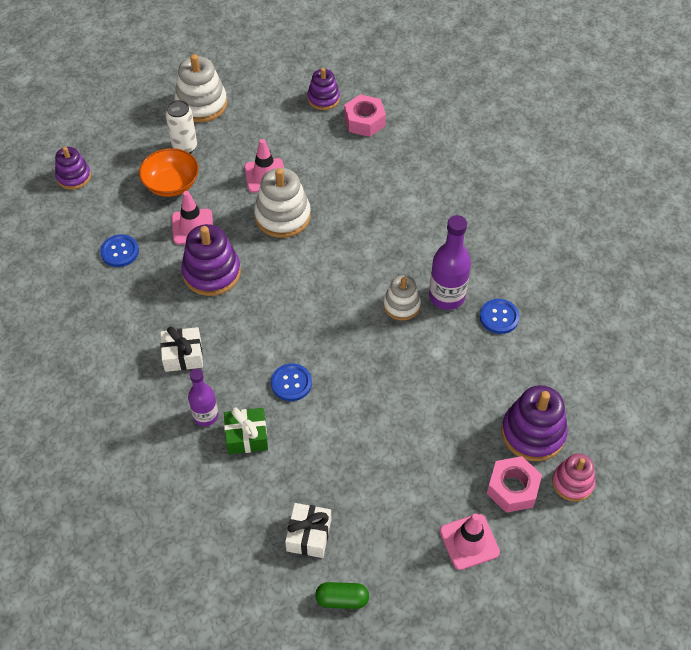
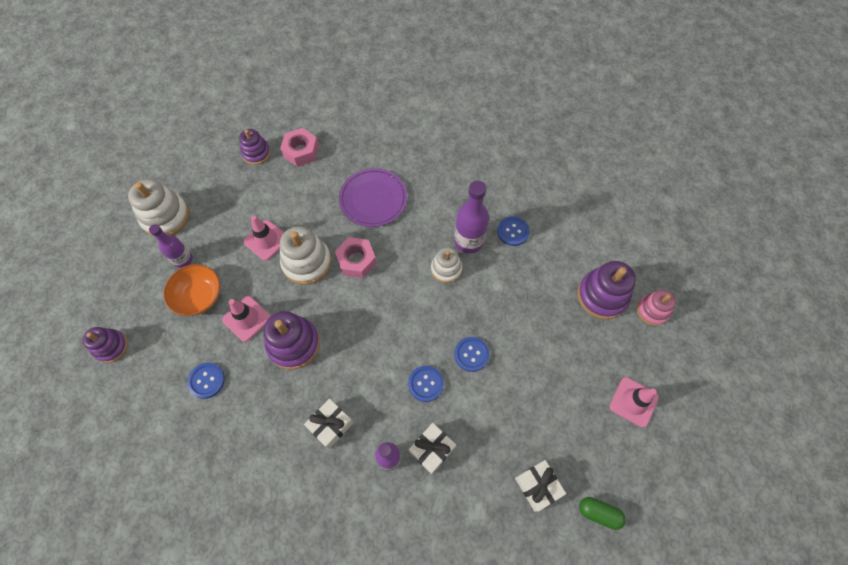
camera: 40 degrees left, 10 degrees up
(184, 147) = (183, 260): white can -> purple bottle
(246, 436) = (432, 449): green gift -> white gift
(342, 599) = (599, 513): green capsule -> green capsule turned 60 degrees clockwise
(354, 390) = (471, 354): none -> blue button
(391, 202) = (373, 199): none -> purple plate
(512, 488) = (624, 343): pink nut -> pink nut (356, 260)

